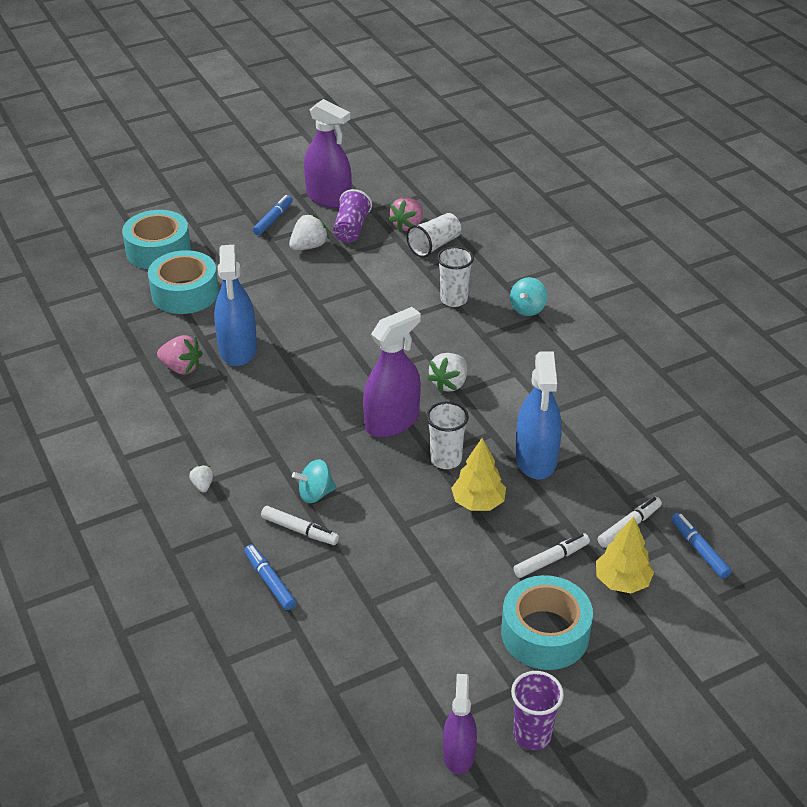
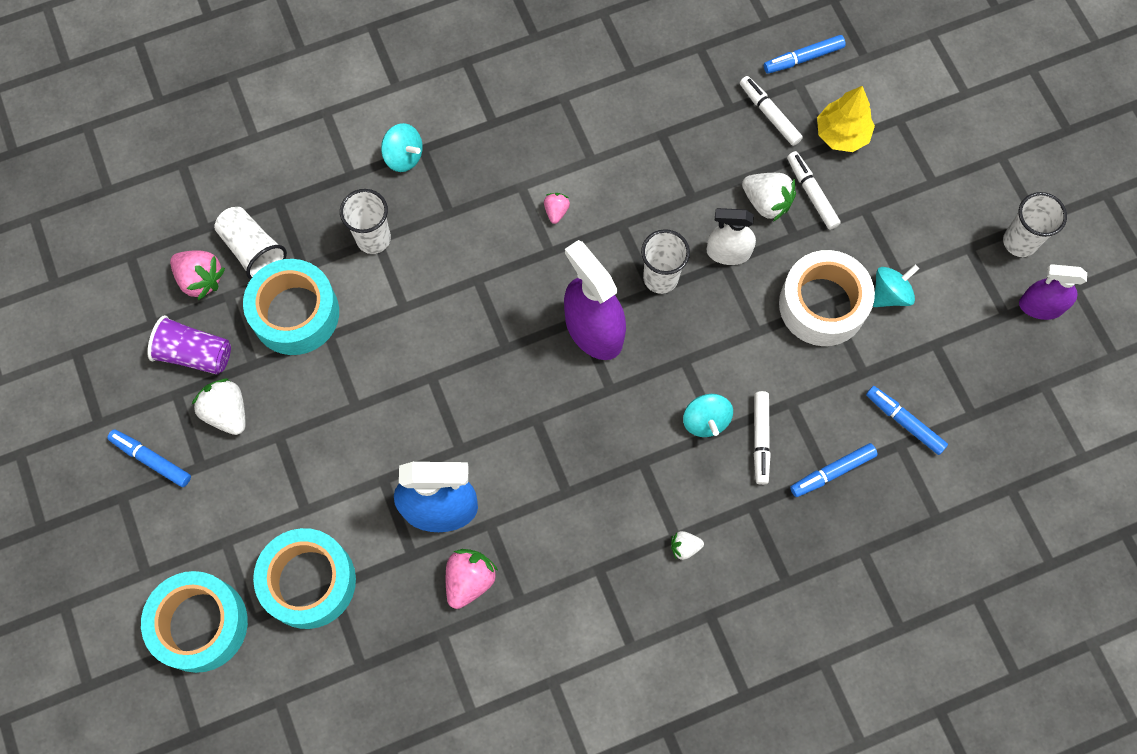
camera: 85 degrees left, 30 degrees up
(300, 530) = (760, 439): white marker -> white marker turned 150 degrees clockwise
(321, 635) = (904, 422): none -> blue marker
(328, 198) = (111, 380): purple spray bottle -> none
(435, 570) = (822, 305): none -> white tape
(449, 384) = (533, 261): white strawberry -> white strawberry (766, 202)
(454, 622) = (890, 294): none -> turquoise spinning top
(478, 502) = (728, 252): yellow tree -> white spray bottle
(497, 393) = (556, 211): none -> pink strawberry
(532, 735) = (1019, 242): purple cup -> white cup
(536, 459) = (666, 186): blue spray bottle -> none
(545, 633) = (904, 213): turquoise tape -> turquoise tape (295, 313)

